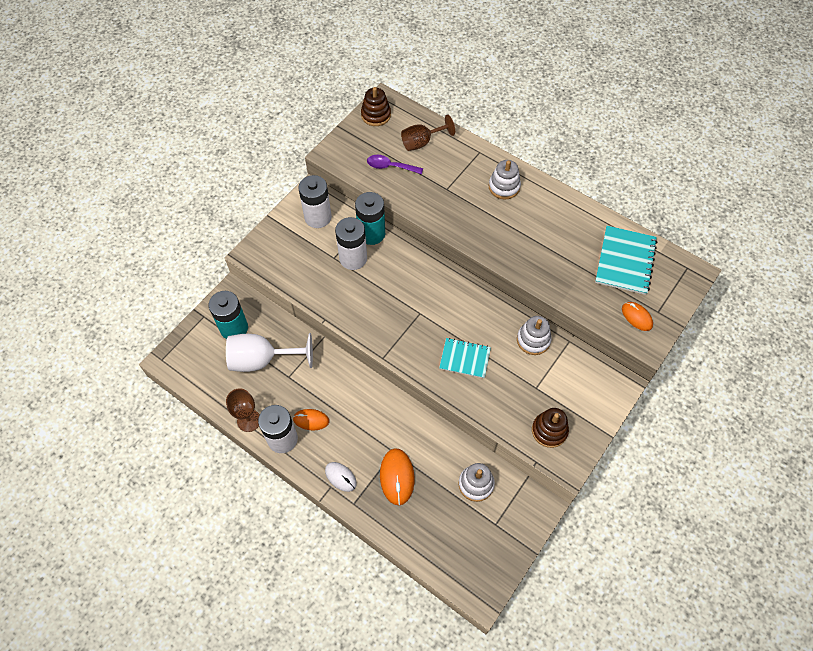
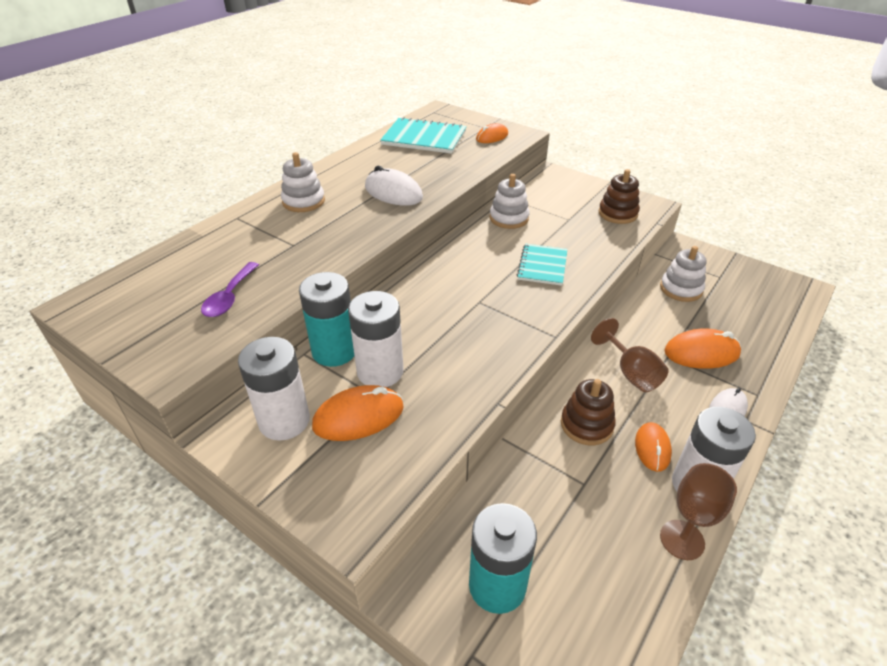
camera: 90 degrees left, 20 degrees down
(262, 360) = (559, 527): white goblet -> none
(318, 250) = (358, 417): none -> orange mouse
(376, 115) = (105, 314): brown stacking toy -> brown stacking toy (586, 425)
(422, 142) = (193, 266): brown goblet -> brown goblet (631, 373)
(522, 242) = (393, 192): none -> white mouse

